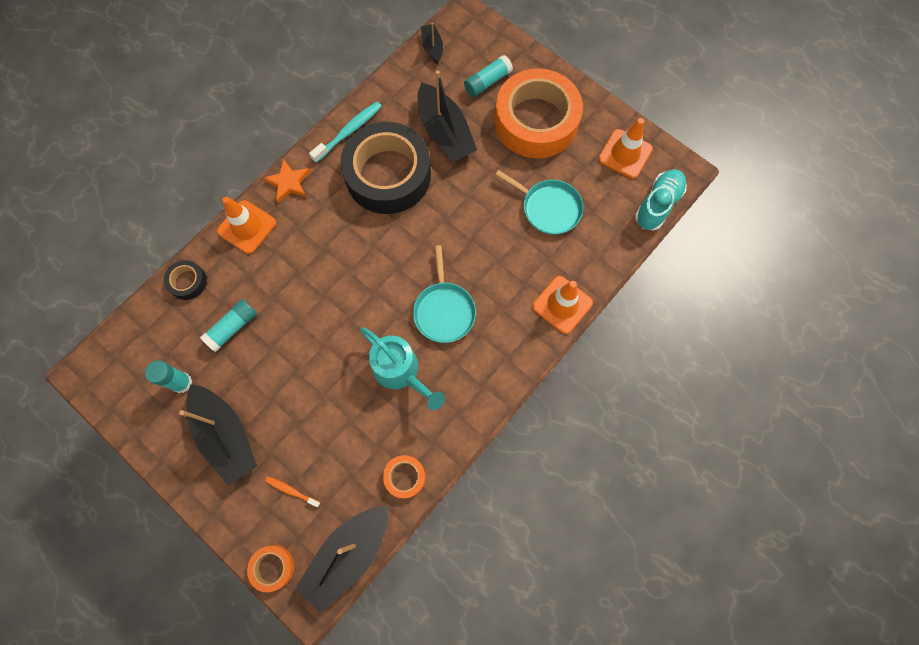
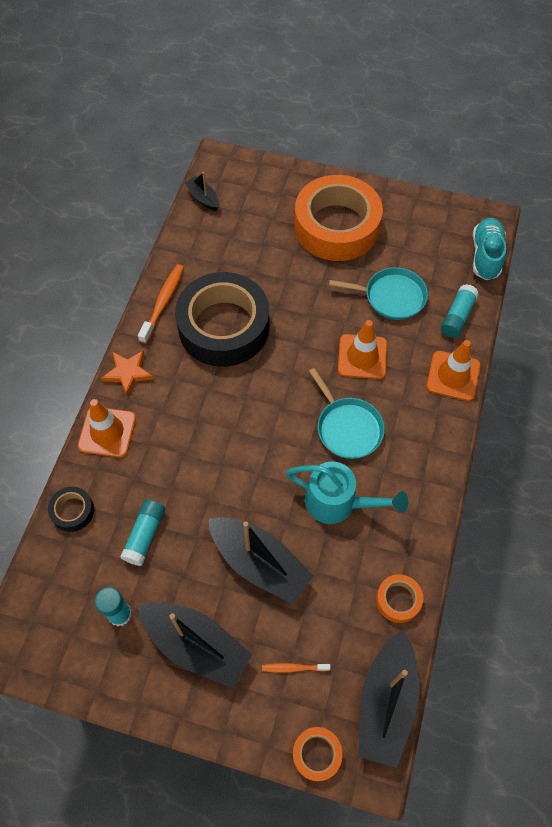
camera: 25 degrees left, 10 degrees down
(349, 132) = (163, 302): turquoise toothbrush -> orange toothbrush
(445, 132) = (257, 268): black boat -> black boat (259, 563)
(487, 82) = (272, 209): turquoise glue stick -> turquoise glue stick (457, 316)
(625, 154) = (432, 224): orange traffic cone -> orange traffic cone (362, 357)

